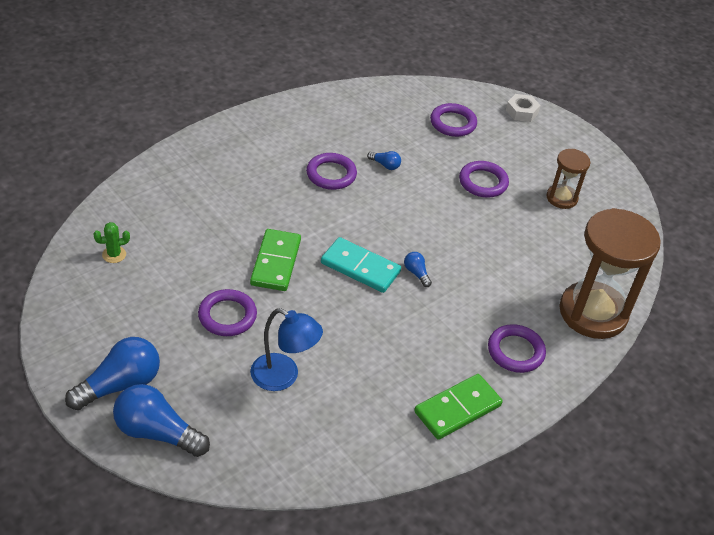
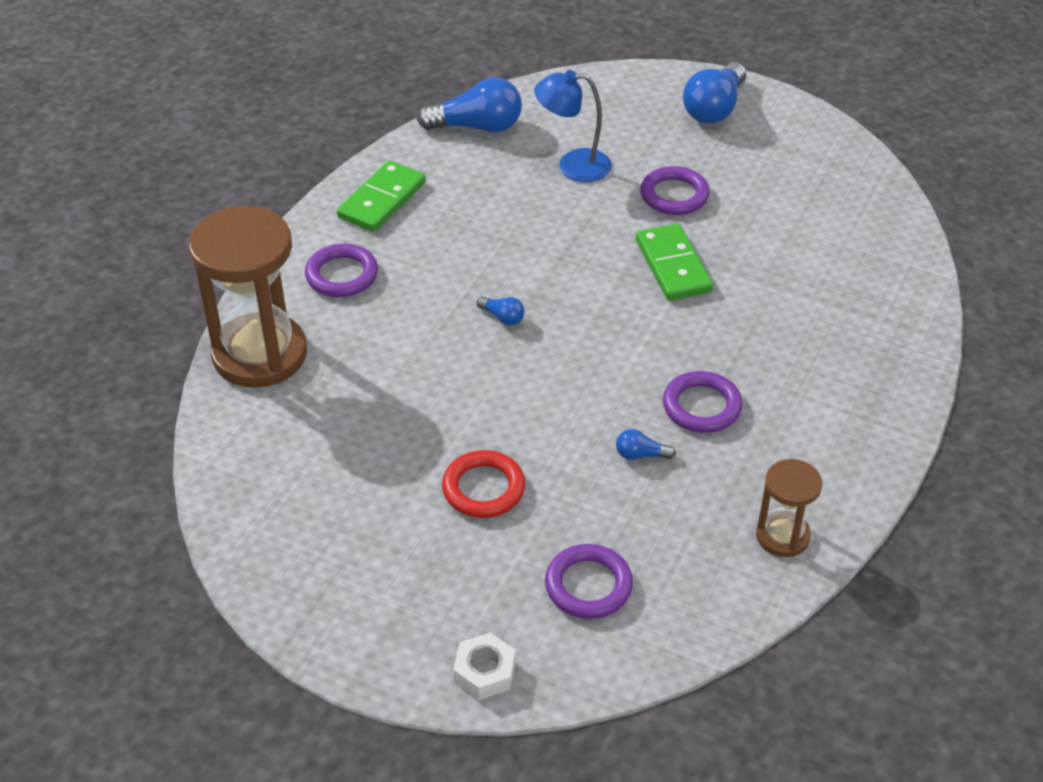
camera: 160 degrees right, 0 degrees up
(114, 254) = (847, 207): green cactus -> none
(157, 432) = (647, 90): blue light bulb -> blue light bulb (477, 127)
(360, 268) = (573, 298): turquoise domino -> none
(483, 182) = (483, 488): purple ring -> red ring
(561, 198) = (353, 513): brown hourglass -> brown hourglass (782, 536)

